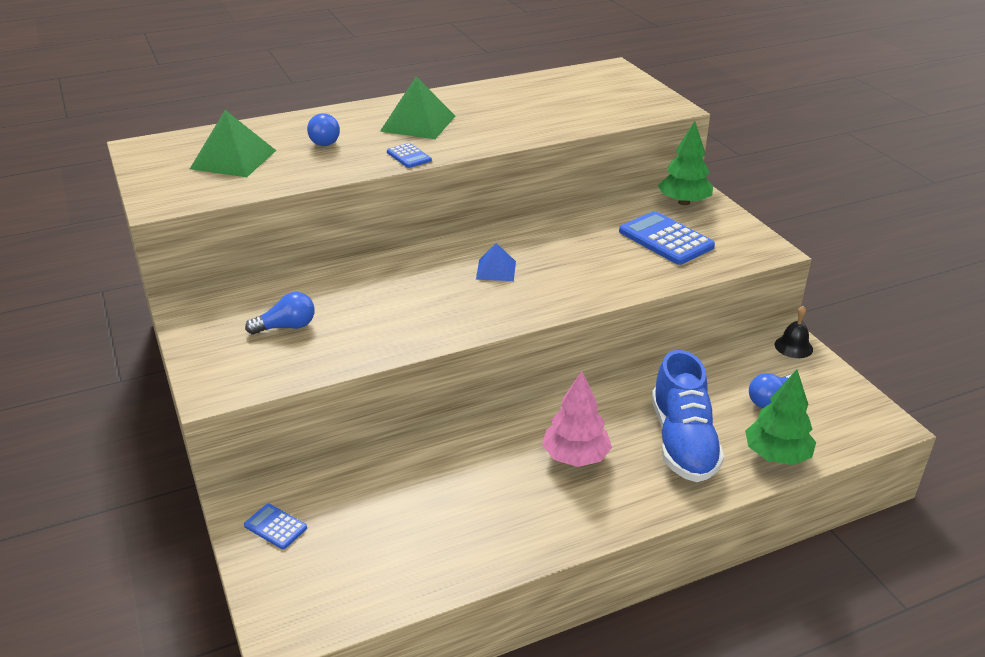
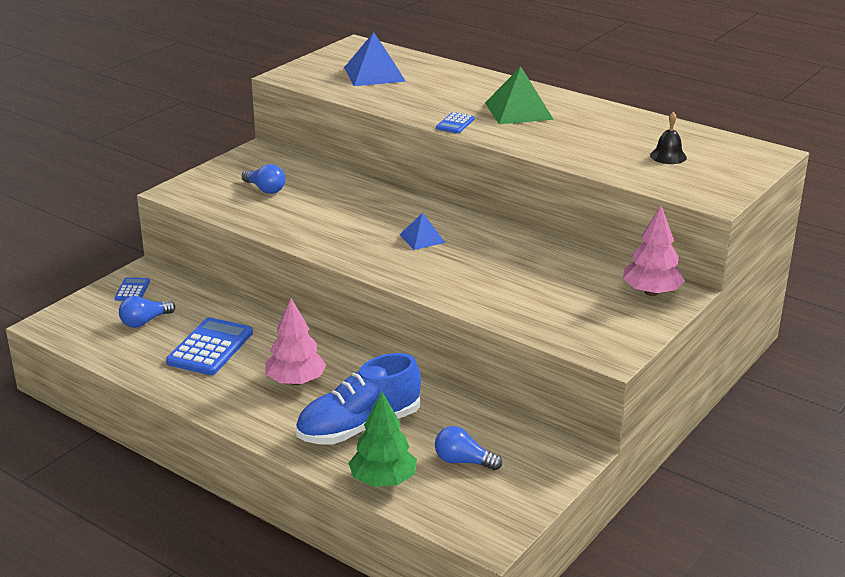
camera: 60 degrees right, 5 degrees down
(233, 159) = (374, 74): green pyramid -> blue pyramid
(325, 140) = (443, 90): blue light bulb -> blue light bulb (145, 321)
(666, 239) = (565, 299): blue calculator -> blue calculator (210, 347)
(684, 202) = (651, 292): green tree -> pink tree
(793, 346) = (567, 458): black bell -> black bell (668, 156)

